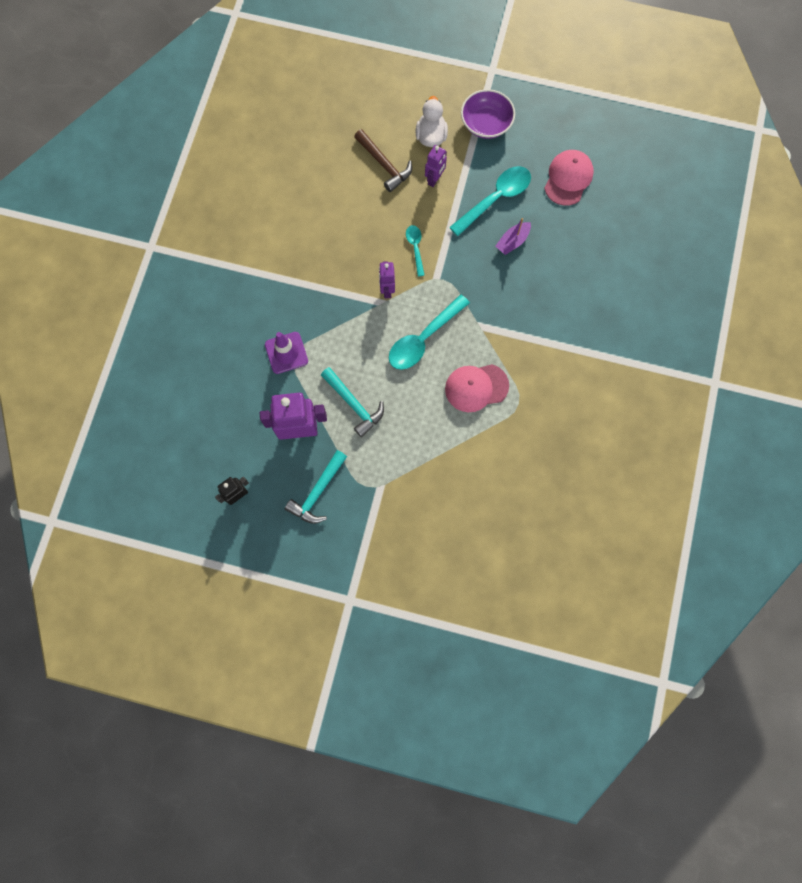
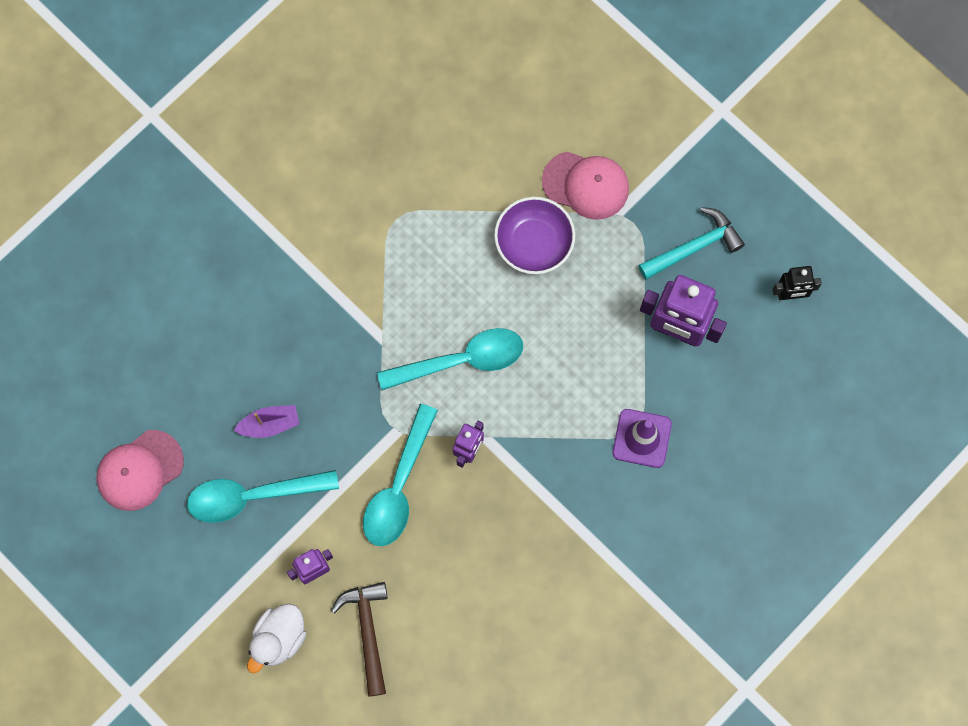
camera: 150 degrees left, 0 degrees up
(354, 404) = (593, 327): turquoise hammer -> none
(415, 248) = (398, 487): turquoise spoon -> turquoise spoon, size x1.86
(476, 387) = (434, 265): pink cap -> pink cap (586, 185)
(486, 124) = (193, 614): purple bowl -> purple bowl (534, 243)

